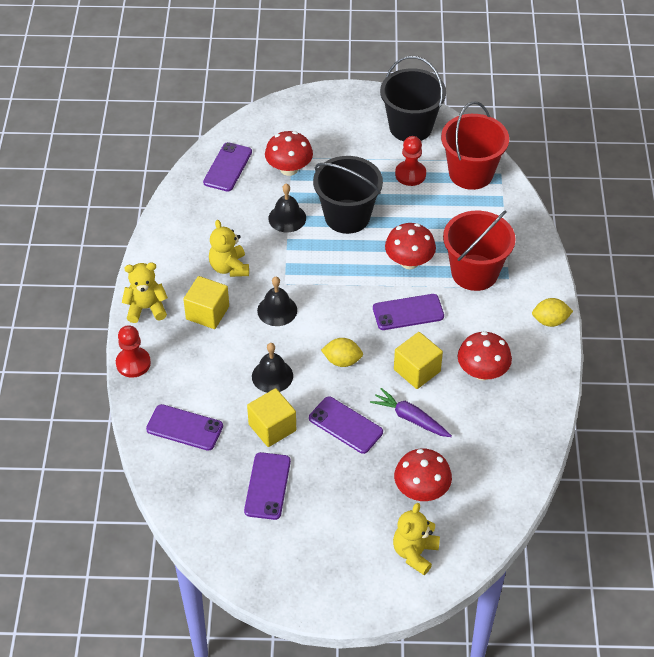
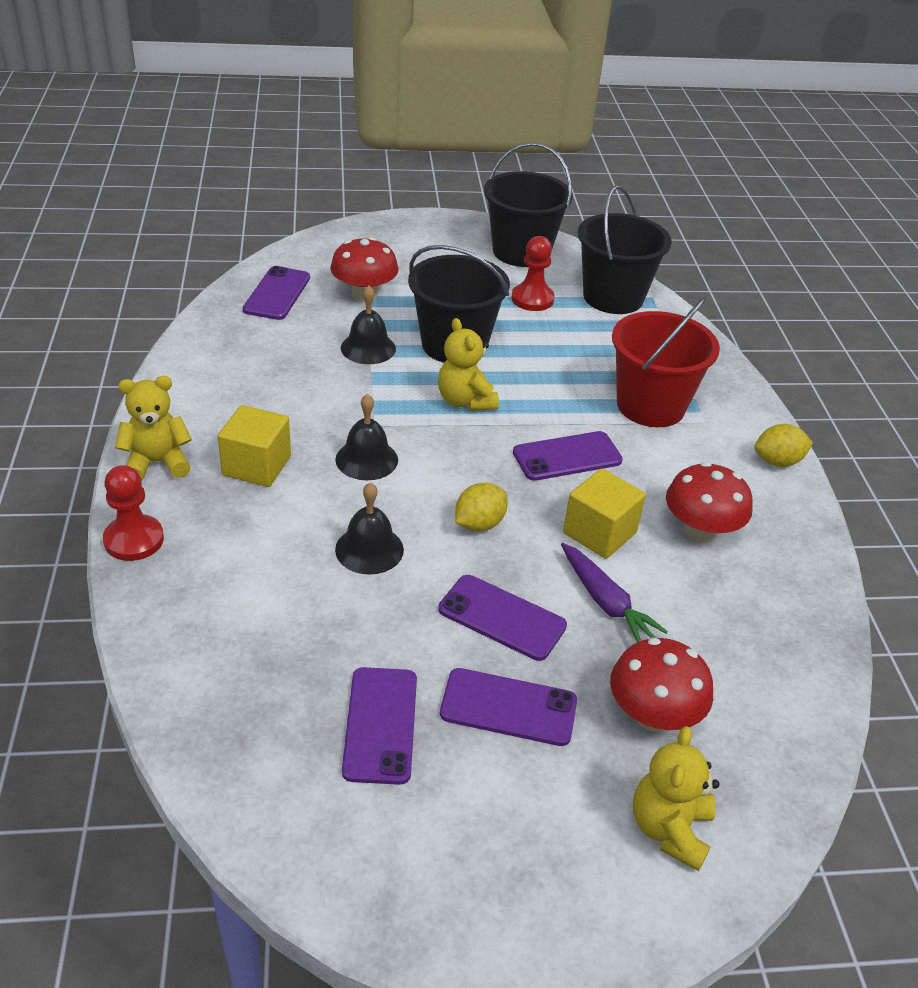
camera: 10 degrees left, 10 degrees down
(184, 428) = (224, 635): purple phone -> purple phone (508, 707)
(229, 267) = (287, 407): yellow teddy bear -> yellow teddy bear (465, 401)
(272, 427) = (378, 627): yellow cube -> none
(342, 361) = (479, 524): yellow lemon -> yellow lemon turned 45 degrees counterclockwise
(409, 262) = (554, 395): red mushroom -> none
(410, 418) = (606, 602): purple carrot -> purple carrot turned 150 degrees counterclockwise
(471, 173) = (613, 297): red bucket -> black bucket

